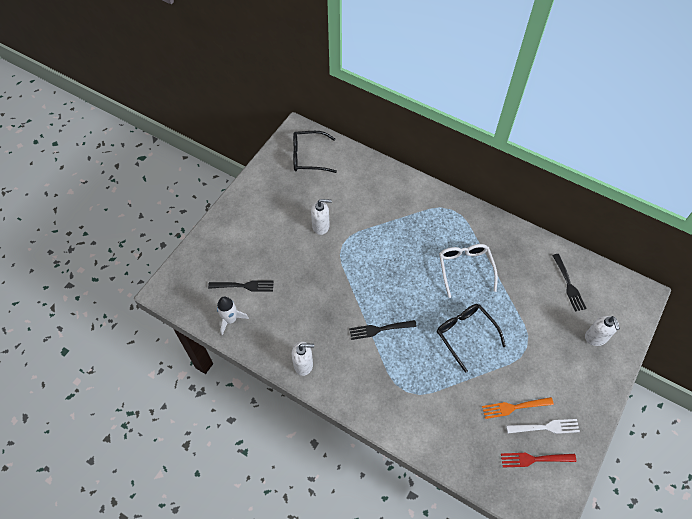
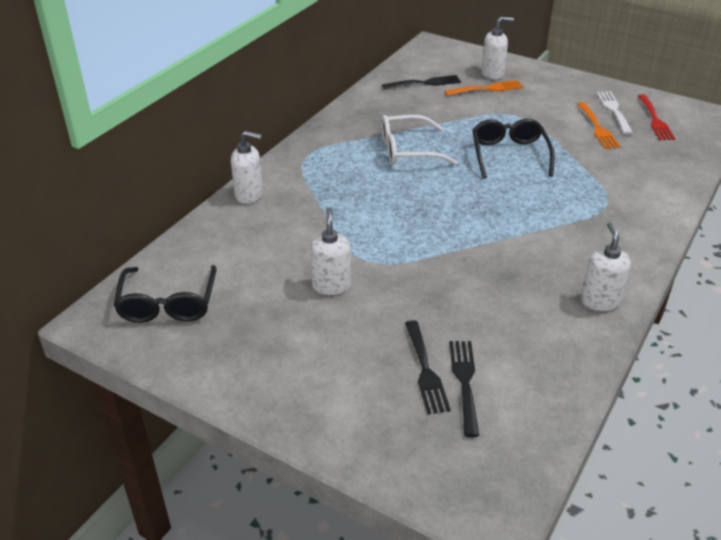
camera: 90 degrees left, 20 degrees down
(230, 319) = (539, 397): white rocket -> none
(379, 329) = (518, 225): black fork -> black fork (425, 370)
(405, 182) = (249, 195): none -> white soap dispenser
(465, 334) = (509, 155): black glasses -> black glasses turned 120 degrees clockwise
(567, 330) = (487, 89): none -> orange fork

